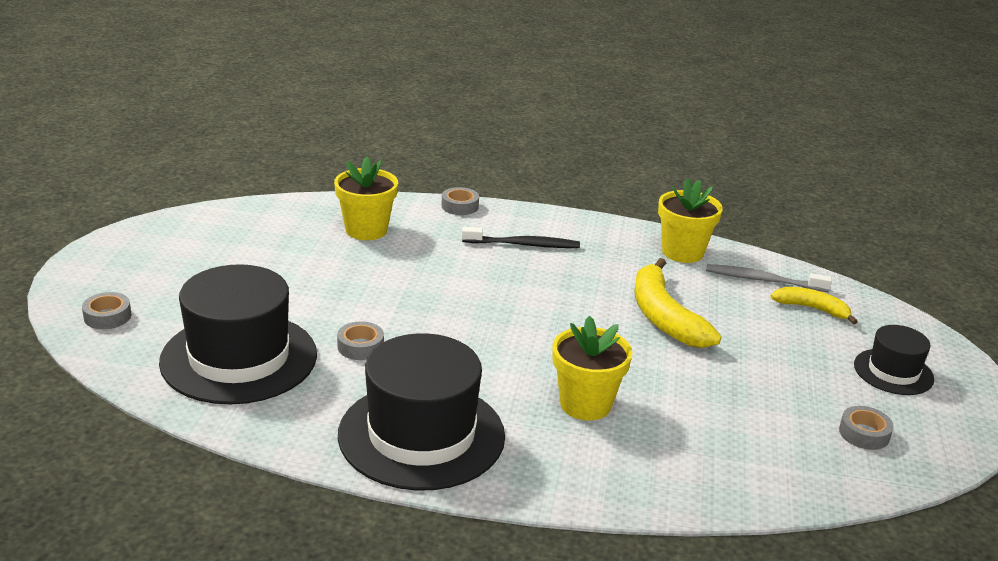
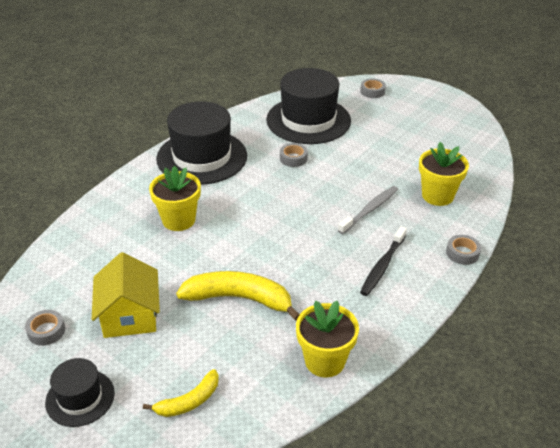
camera: 120 degrees right, 10 degrees up
(763, 280) = (250, 394): grey toothbrush -> grey toothbrush (370, 210)
(771, 381) = (130, 315): none -> yellow house

